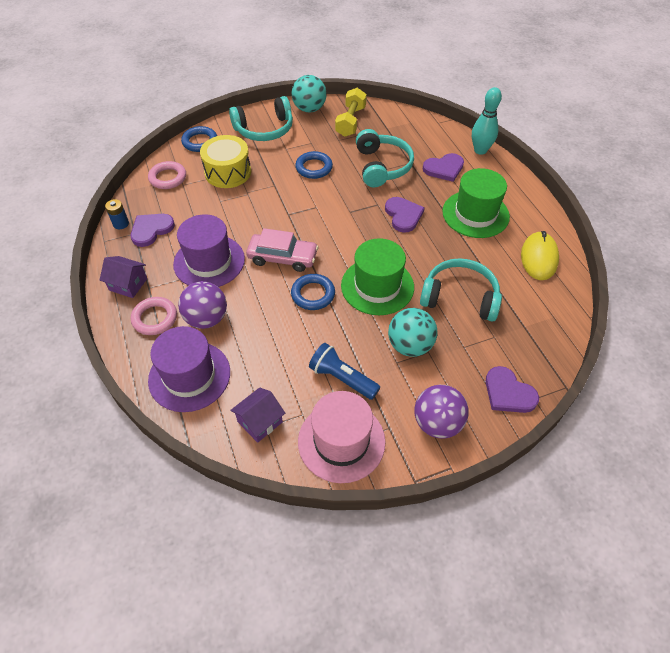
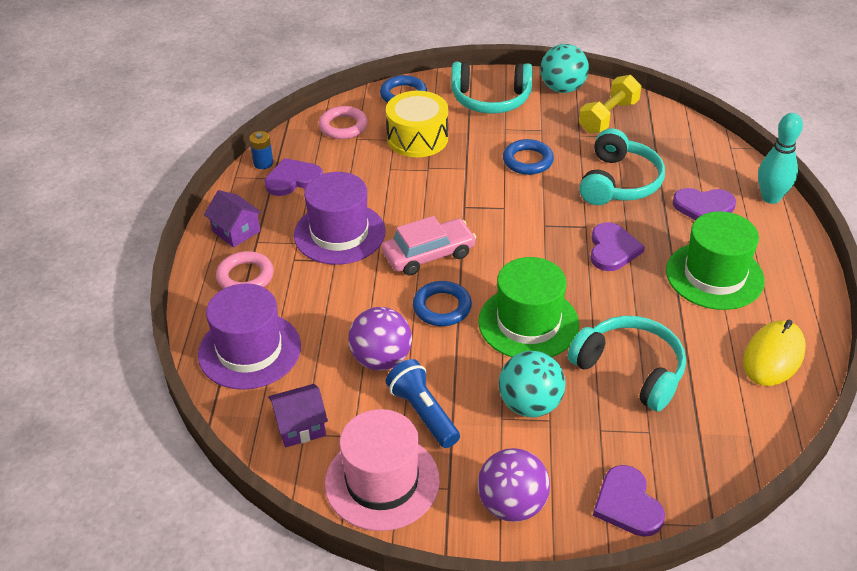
camera: 25 degrees right, 10 degrees down
(206, 318) = (302, 295): purple ball -> purple ball (381, 359)
(282, 257) = (429, 254): pink car -> pink car turned 60 degrees counterclockwise

